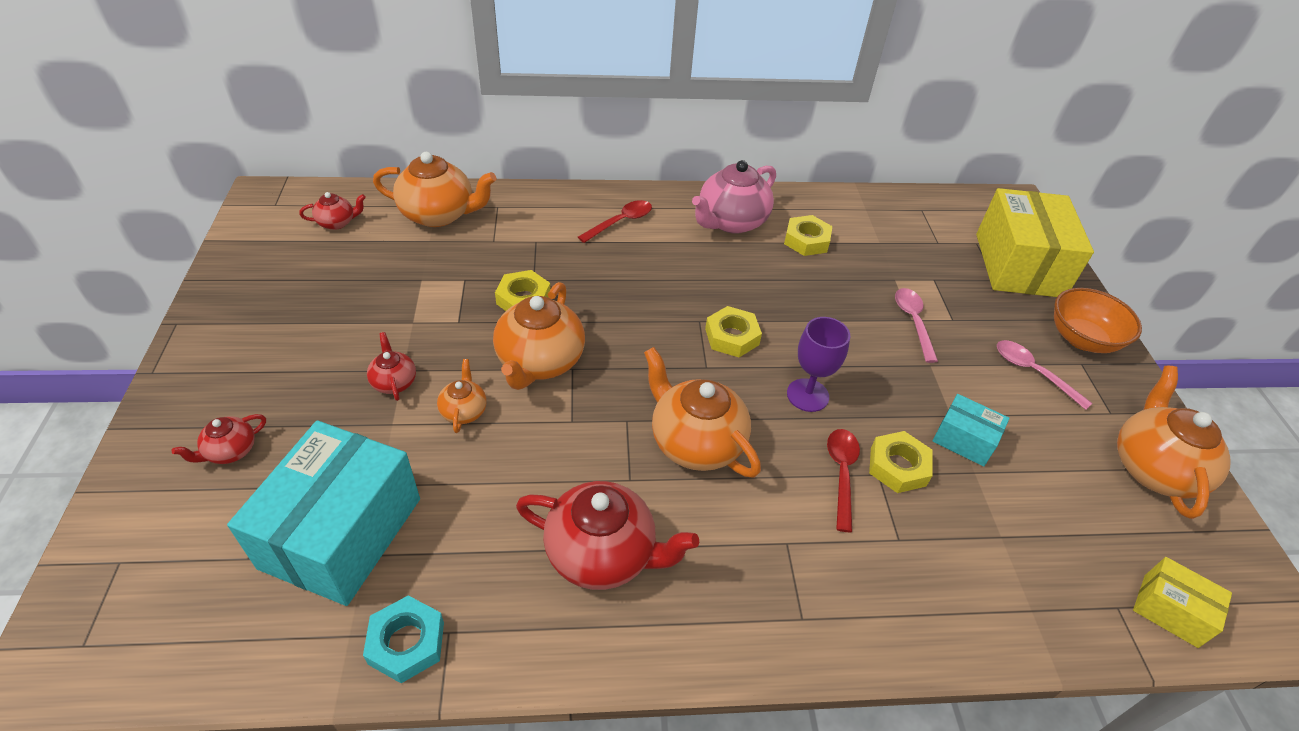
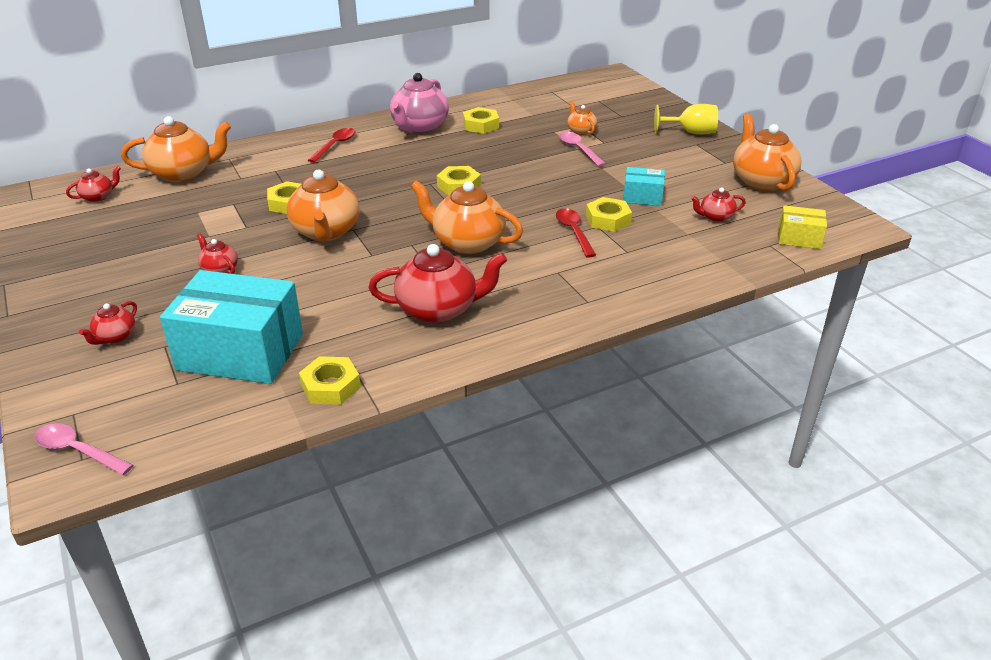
camera: 20 degrees left, 10 degrees down
(342, 533) = (240, 351): turquoise box -> turquoise box turned 75 degrees counterclockwise
(406, 643) = (330, 386): turquoise nut -> yellow nut
(464, 411) = (286, 270): orange teapot -> orange teapot (581, 131)
(807, 395) = (529, 201): purple goblet -> none
(1019, 265) = (632, 105): yellow box -> none
(1033, 372) = (669, 155): pink spoon -> pink spoon (78, 451)
(1055, 517) = (715, 217): none -> red teapot
(1082, 339) = (690, 132): orange bowl -> yellow goblet

